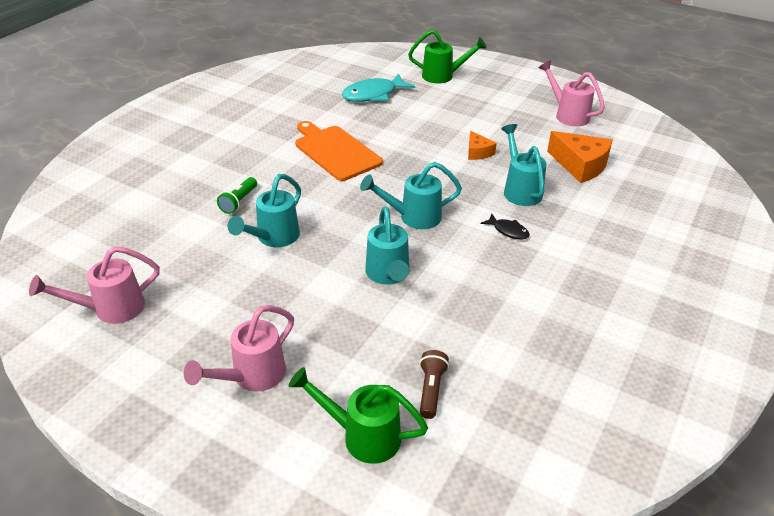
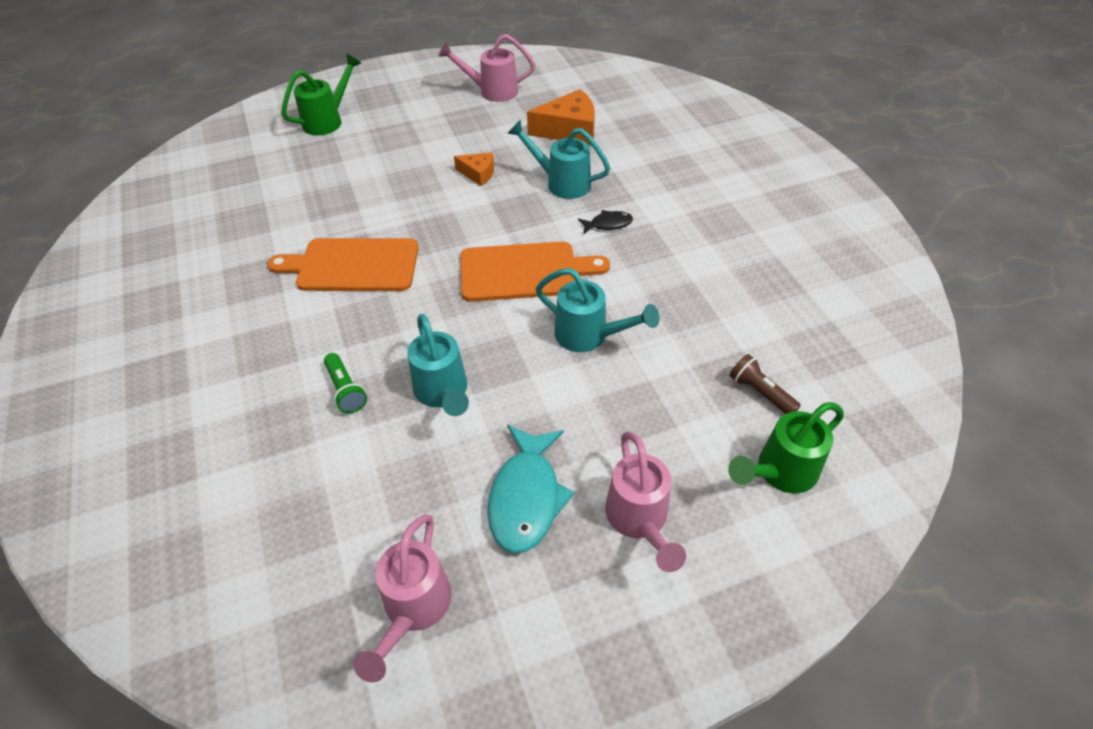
camera: 50 degrees left, 10 degrees up
(373, 95) = (290, 183): turquoise fish -> turquoise fish (526, 497)
(413, 217) = (524, 271): turquoise watering can -> orange cutting board

